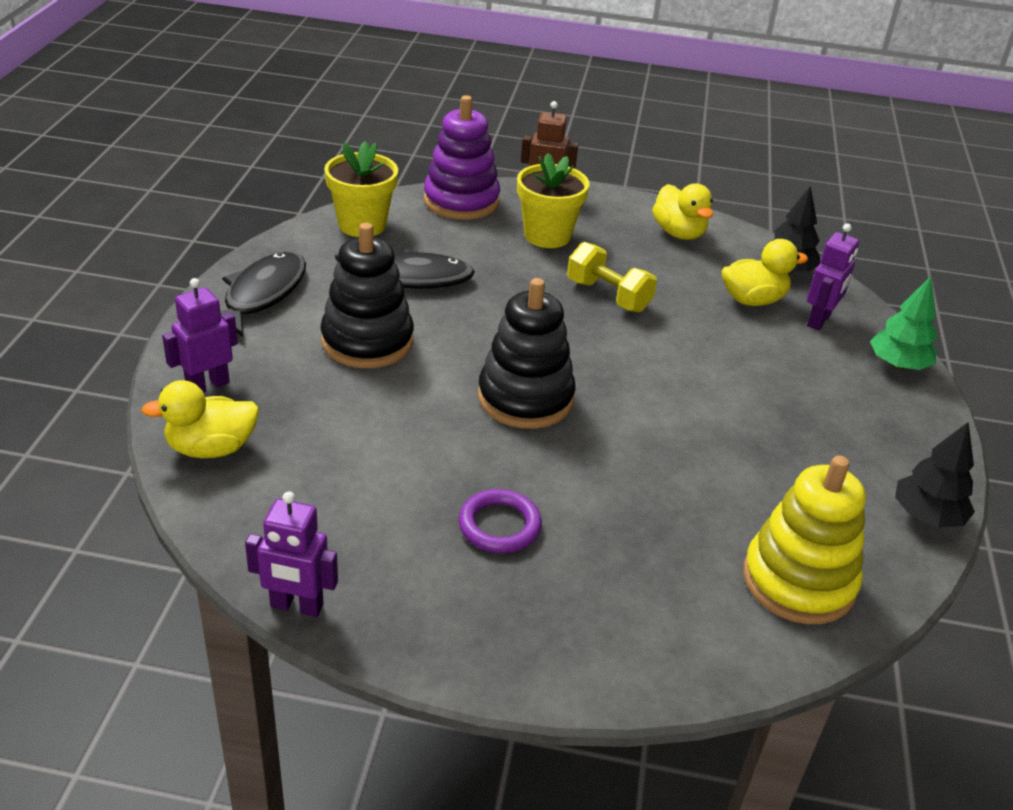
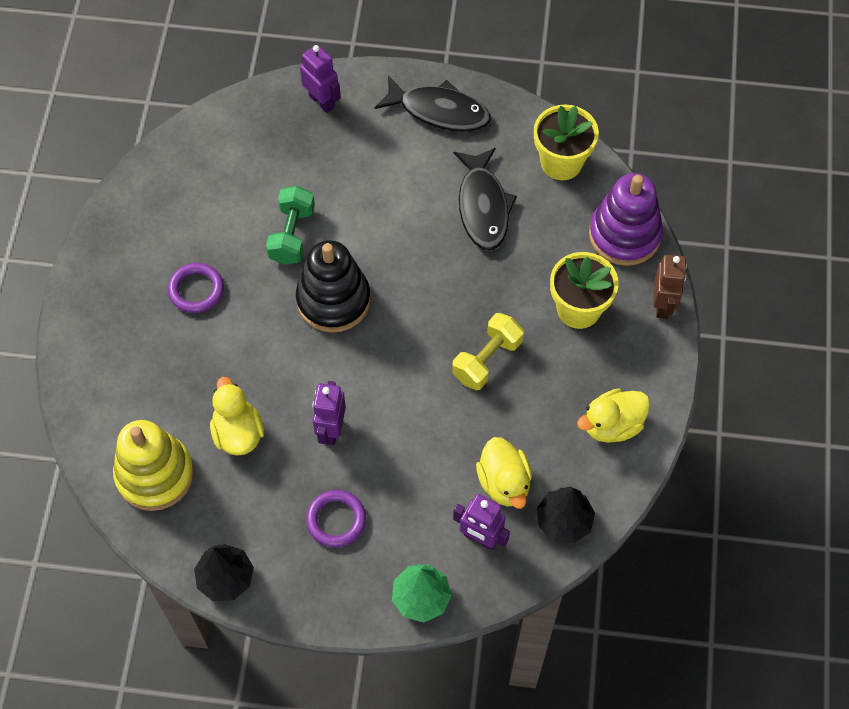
camera: 90 degrees right, 25 degrees up
(211, 448) = (256, 117): yellow duck -> yellow duck (238, 433)
(296, 606) = (123, 188): purple robot -> purple robot (331, 430)
(367, 341) = (389, 189): black stacking toy -> none
(421, 427) = (292, 235): none -> green dumbbell
(824, 418) = (336, 520): none -> purple ring

